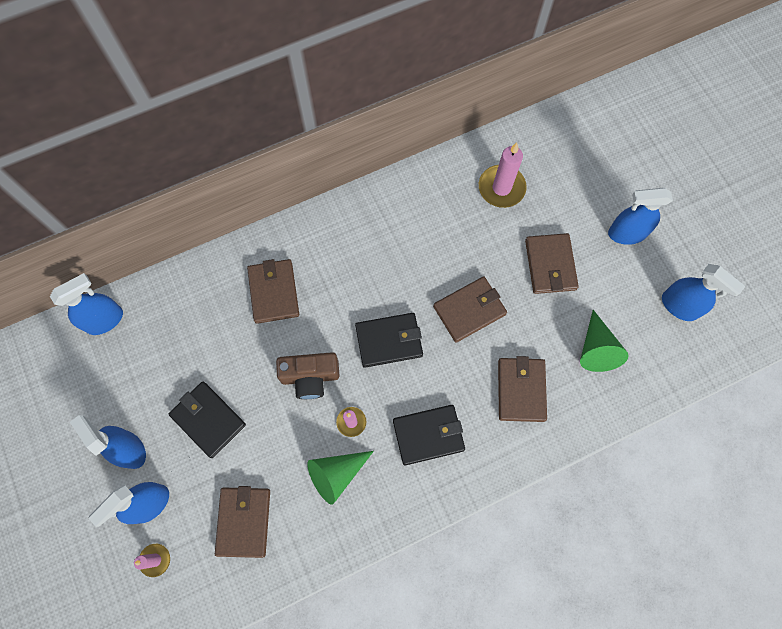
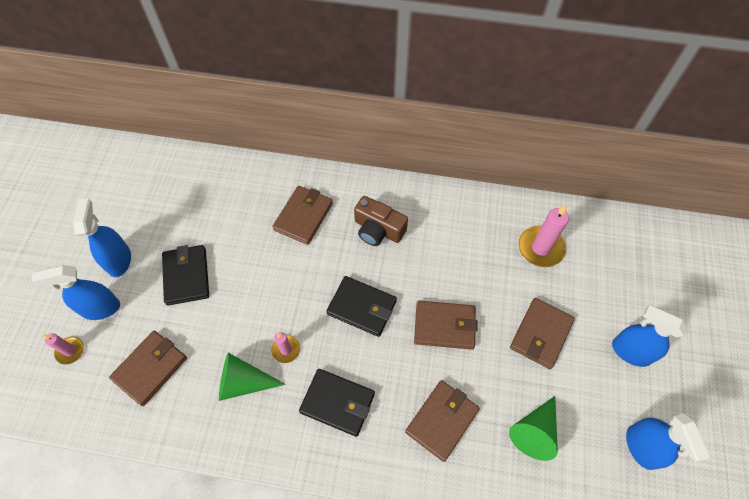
camera: 35 degrees right, 10 degrees down
(105, 320) = (176, 163): blue spray bottle -> none
(310, 377) = (282, 294): brown camera -> brown camera (378, 229)

